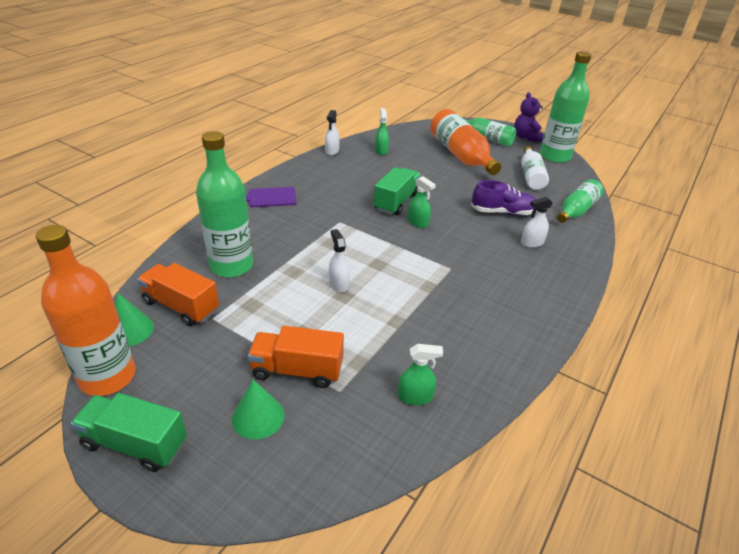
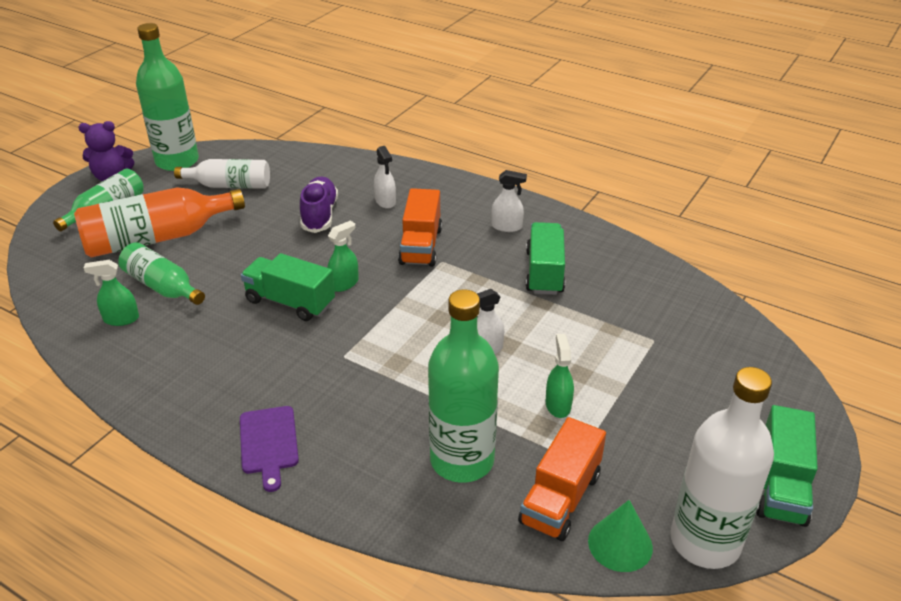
camera: 90 degrees left, 0 degrees up
(108, 377) = (705, 541): orange bottle -> white bottle
(258, 416) = (708, 395): green cone -> none
(297, 370) = (637, 373): orange truck -> orange truck (421, 246)
(332, 151) = (108, 378): white spray bottle -> white spray bottle (507, 227)
(415, 397) = (643, 291): green spray bottle -> green spray bottle (558, 405)
(441, 328) = (544, 272): none -> green truck
(576, 210) = (316, 164): green bottle -> green bottle (162, 287)

